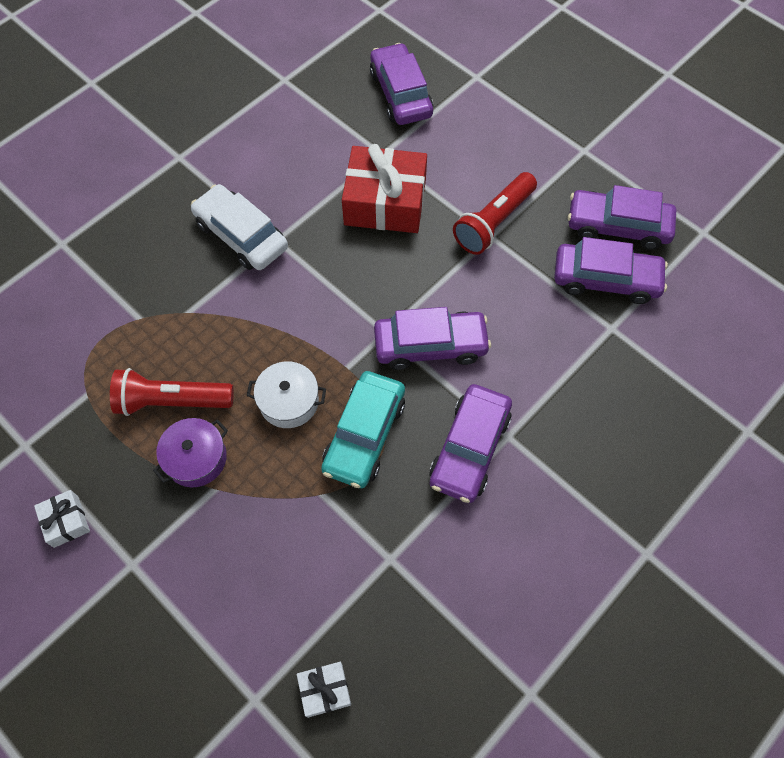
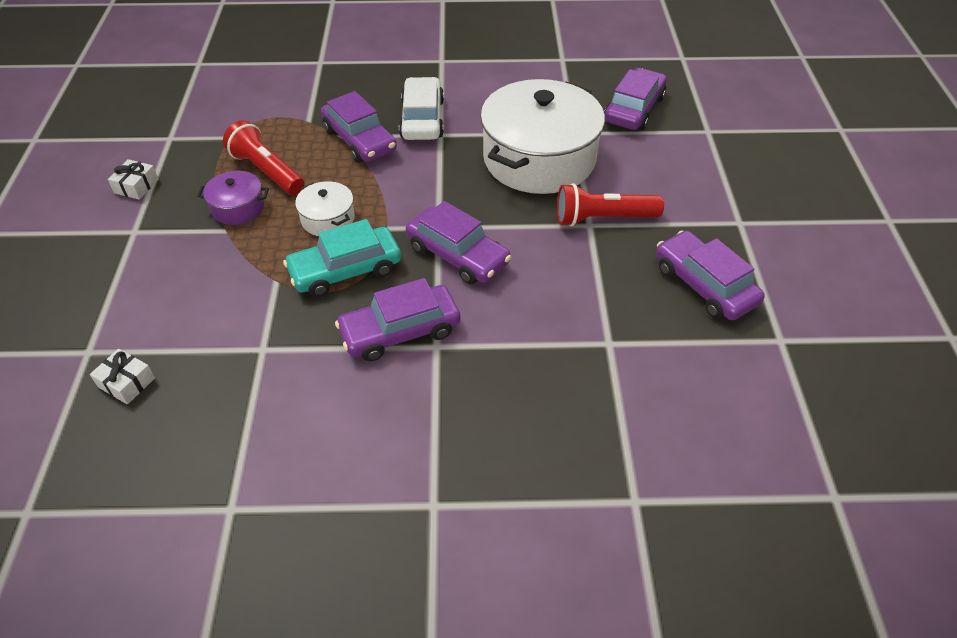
camera: 45 degrees right, 15 degrees down
(385, 202) = (539, 159): red gift -> white pot
(606, 280) = (646, 310): purple car -> purple car (359, 140)

